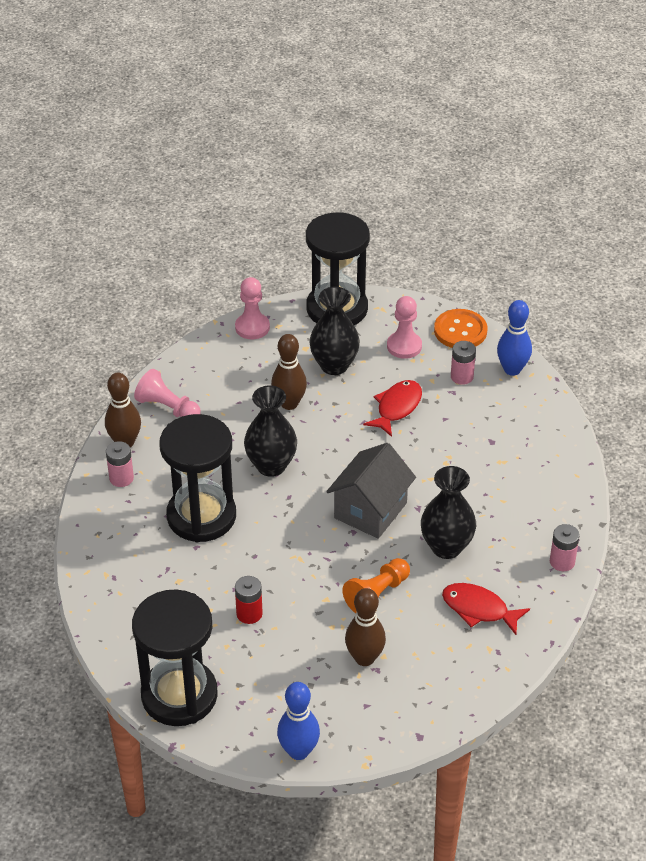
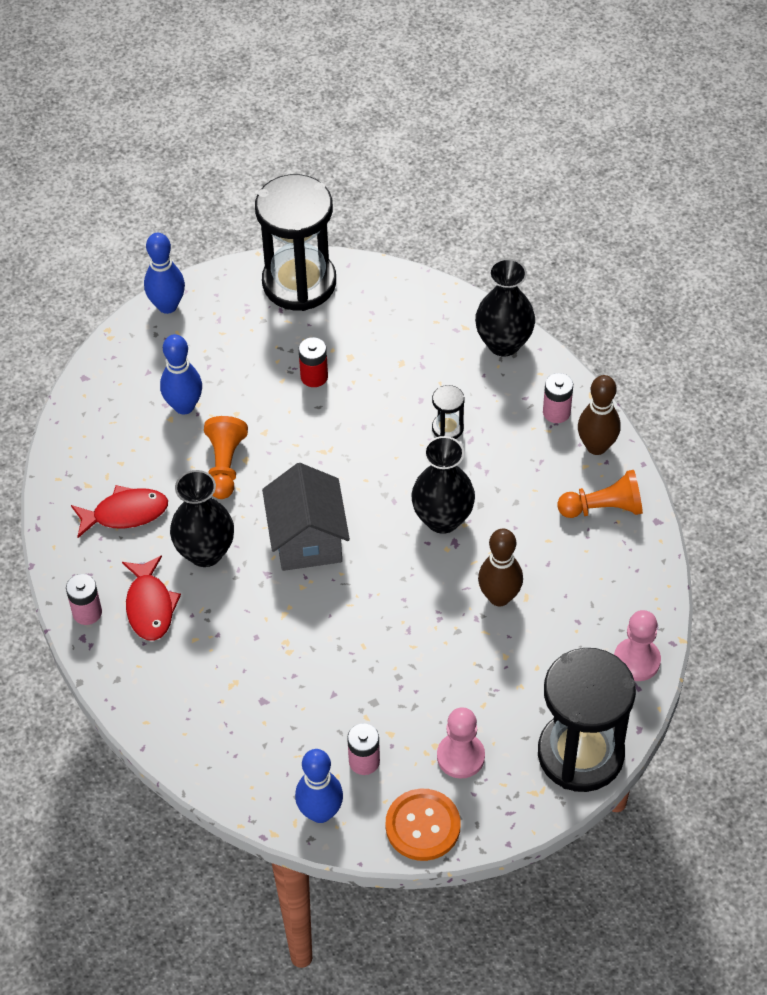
camera: 140 degrees right, 10 degrees up
(168, 408) = (603, 508): pink pawn -> orange pawn
(201, 516) = (447, 428): black hourglass -> black hourglass, size x0.41
(334, 365) = (505, 676): black vase -> black vase (504, 343)
(364, 658) = (184, 406): brown bowling pin -> blue bowling pin
(397, 408) = (392, 671): red fish -> red fish (150, 606)

